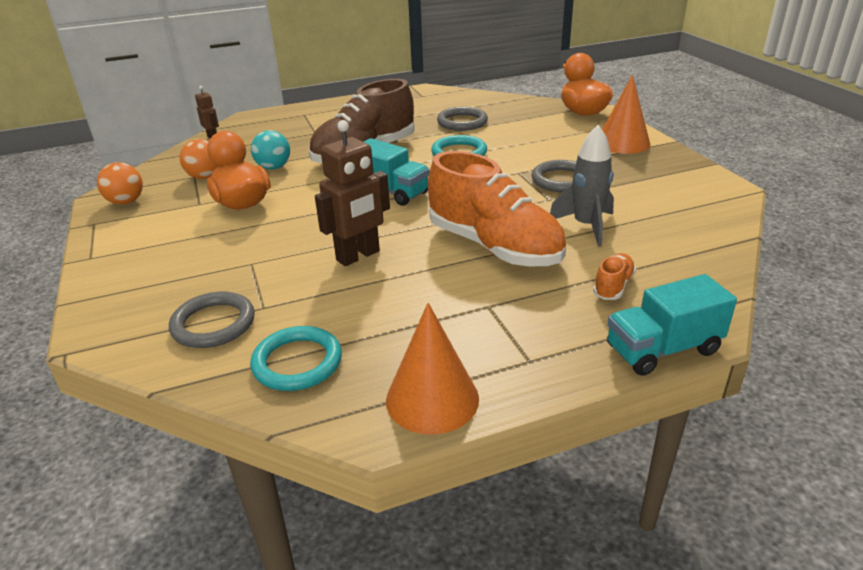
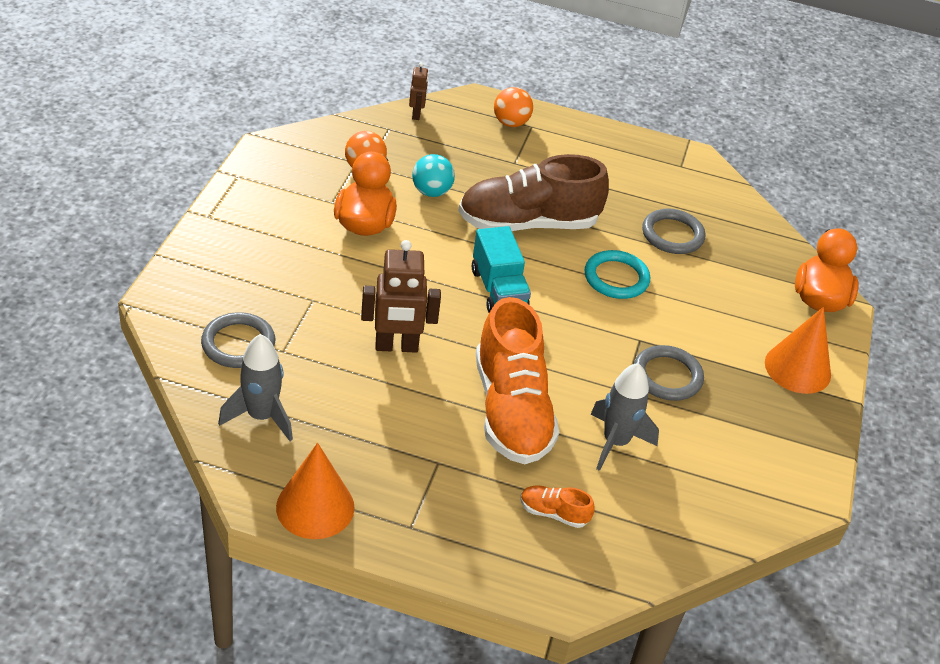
camera: 30 degrees right, 10 degrees up
(126, 202) = (279, 163): orange ball -> orange ball (511, 123)
(297, 362) = (261, 416): turquoise ring -> grey rocket
(613, 286) = (553, 513): orange shoe -> orange shoe turned 135 degrees counterclockwise
(662, 349) = (514, 588): turquoise truck -> none

